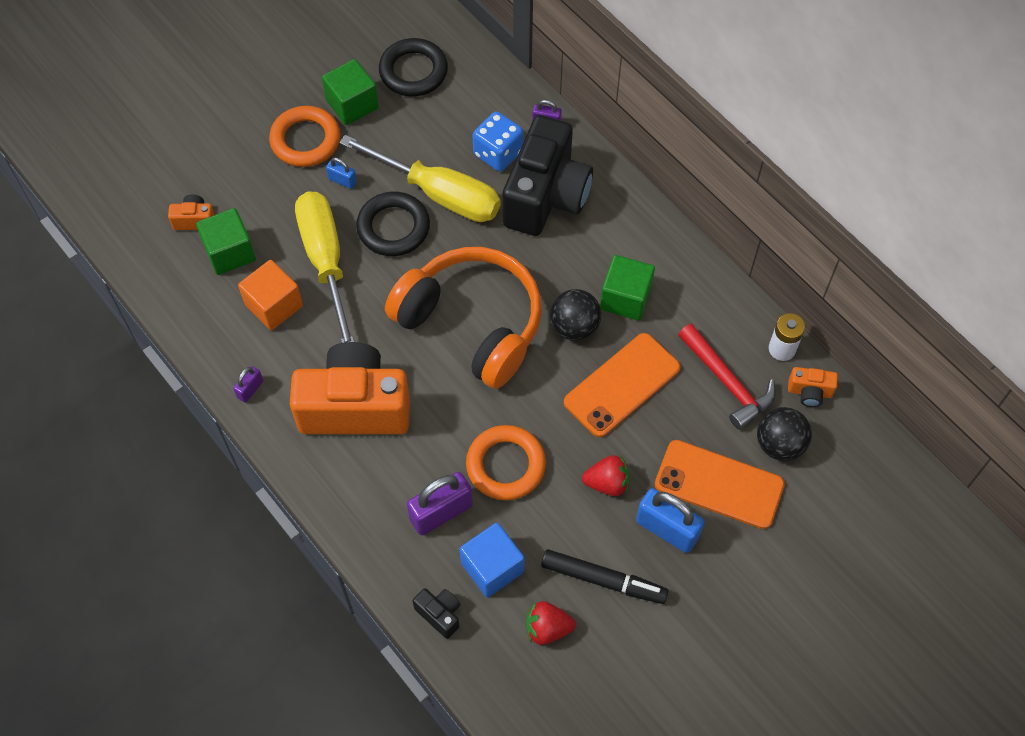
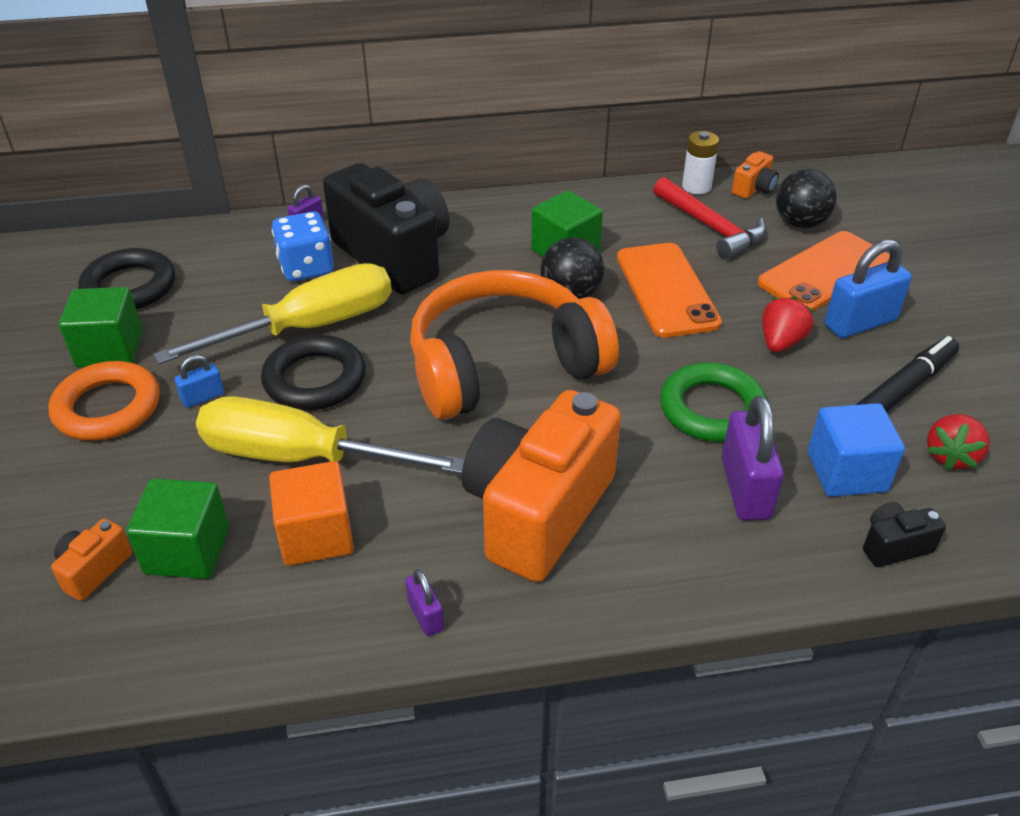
camera: 60 degrees left, 20 degrees down
(505, 465) = (712, 409): orange ring -> green ring
(727, 382) = (711, 227): red hammer -> red hammer turned 60 degrees clockwise

